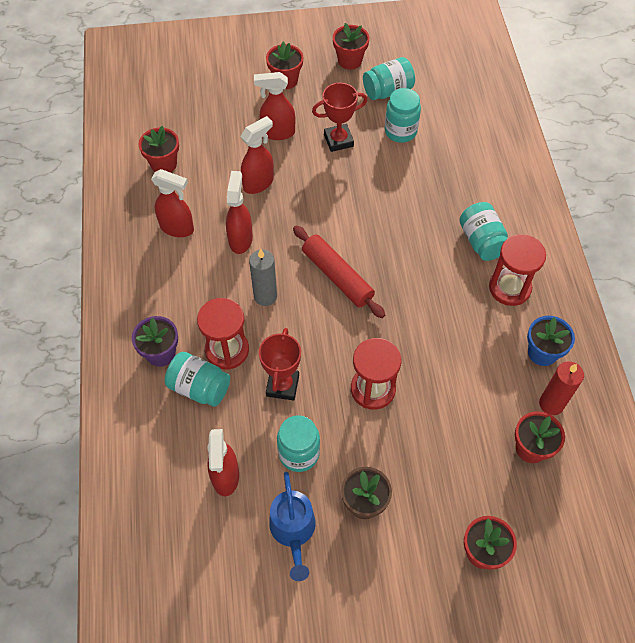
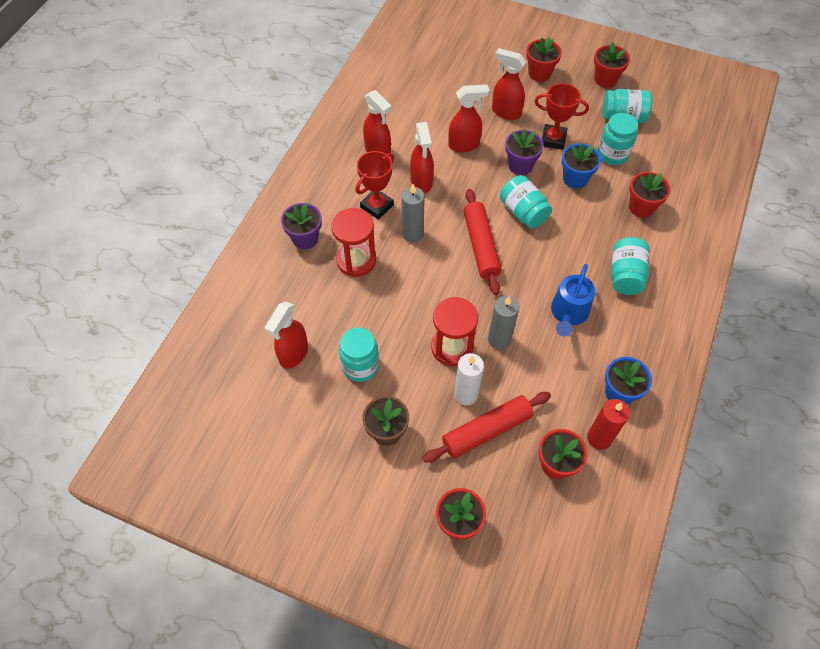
camera: 30 degrees right, 0 degrees up
(164, 164) = (399, 98): red flower pot -> red flower pot (641, 207)
(199, 387) = (317, 278): turquoise jar -> turquoise jar (523, 212)
(240, 239) = (421, 182): red spray bottle -> red spray bottle turned 135 degrees clockwise
(282, 385) = (381, 308): red trophy -> red trophy (377, 206)
(293, 531) = (317, 422): blue watering can -> blue watering can (568, 314)
(324, 179) = (520, 165): none -> purple flower pot
(382, 170) = (575, 179): none -> blue flower pot
(410, 359) = (499, 339): none -> grey candle
(413, 427) = (466, 394): none -> white candle
(453, 451) = (487, 430): none -> red rolling pin
(509, 288) = (625, 325): red hourglass -> none

